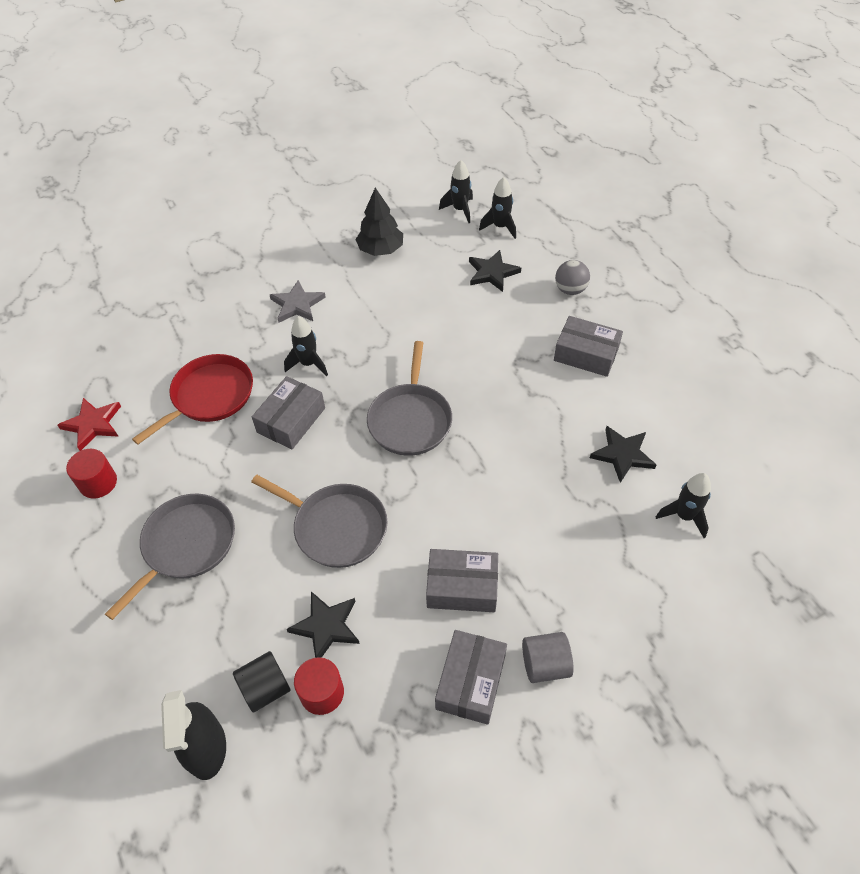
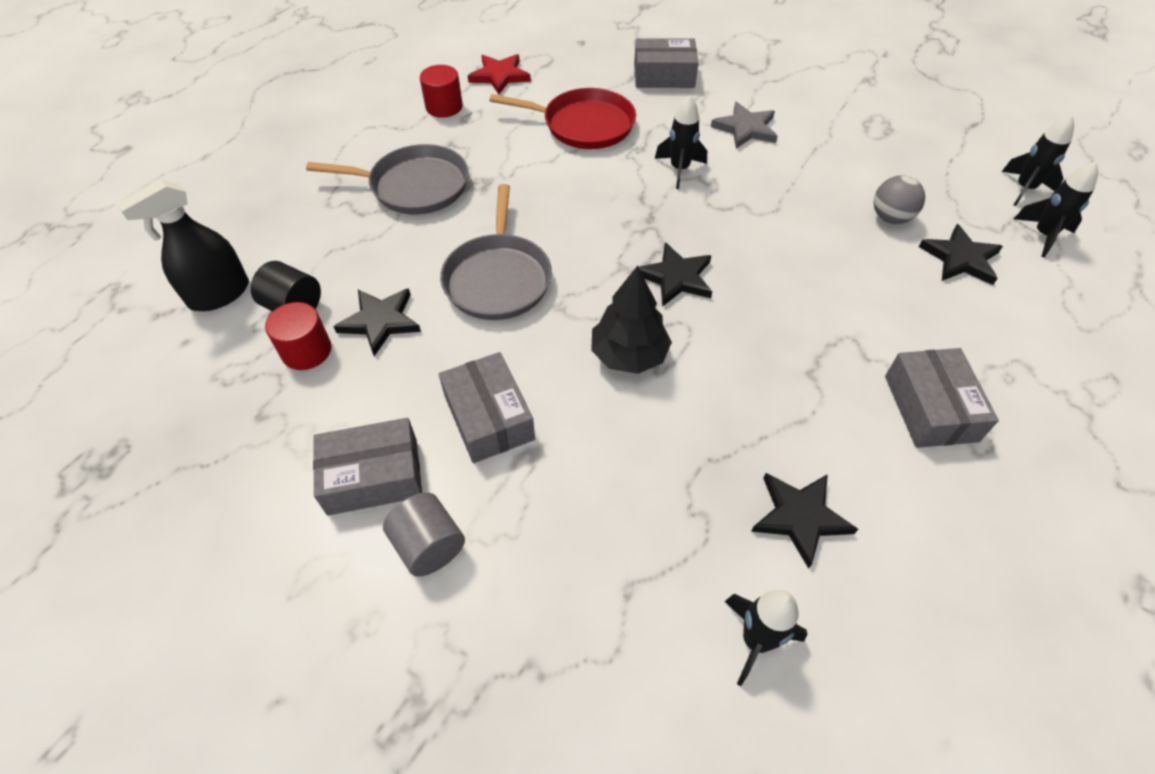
camera: 60 degrees right, 0 degrees up
(291, 420) = (600, 189): grey box -> grey box (664, 75)
(381, 250) = (885, 153): black tree -> black tree (629, 355)
(410, 419) = (676, 277): grey pan -> black star
(570, 290) = (1022, 347): grey ball -> grey ball (890, 218)

